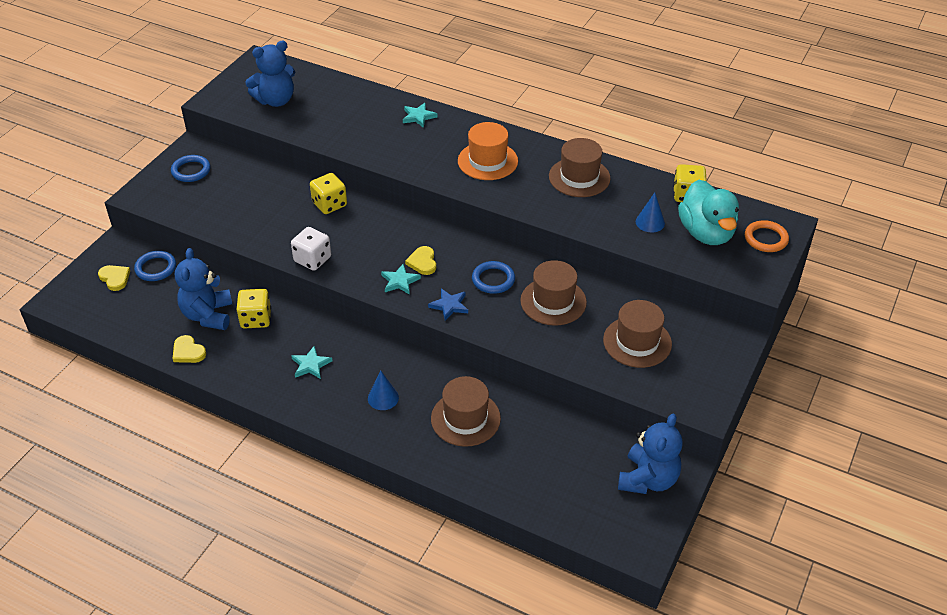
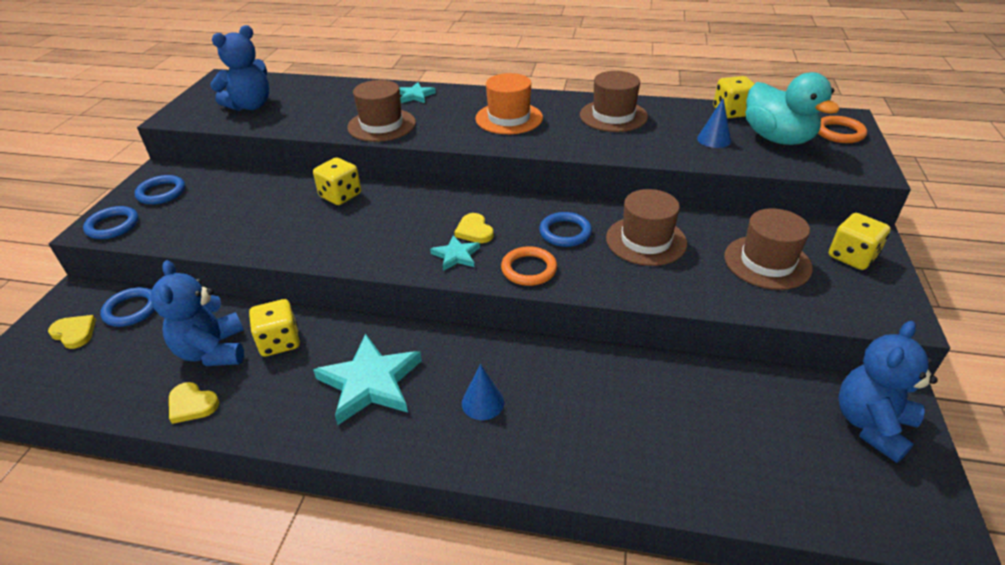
camera: 15 degrees left, 5 degrees down
(151, 196) = (113, 226): none -> blue ring
(311, 365) = (370, 382): turquoise star -> turquoise star, size x1.92
(312, 259) = (338, 253): white dice -> none
(449, 305) = (529, 269): blue star -> orange ring
(465, 418) = (601, 403): brown hat -> brown hat (381, 125)
(648, 479) = (871, 424): blue teddy bear -> blue teddy bear turned 150 degrees counterclockwise
(709, 353) = (852, 257): none -> yellow dice

